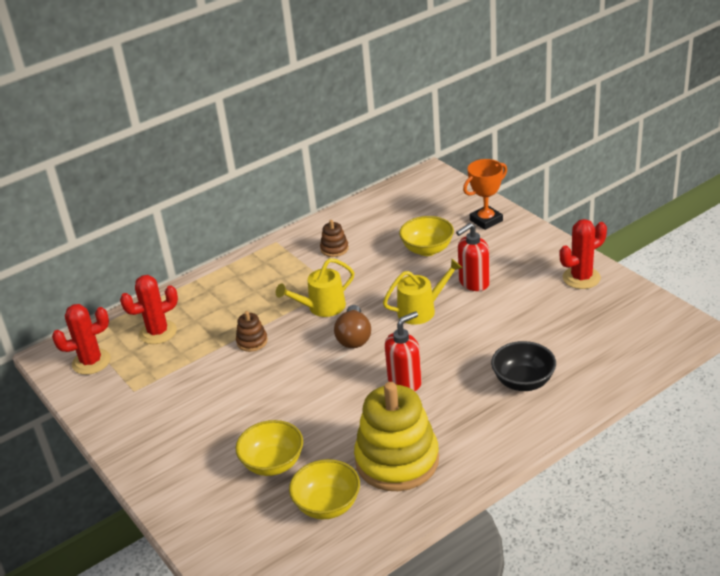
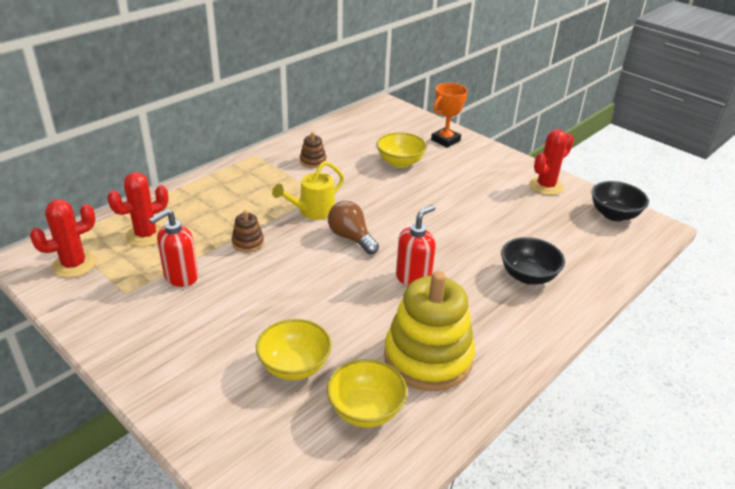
camera: 15 degrees left, 0 degrees up
(354, 337) = (351, 238): brown light bulb -> brown light bulb turned 150 degrees clockwise
(421, 310) = (410, 213): yellow watering can -> none
(473, 283) = (451, 190): red soap dispenser -> red soap dispenser (180, 277)
(645, 313) = (614, 215): none -> black bowl

